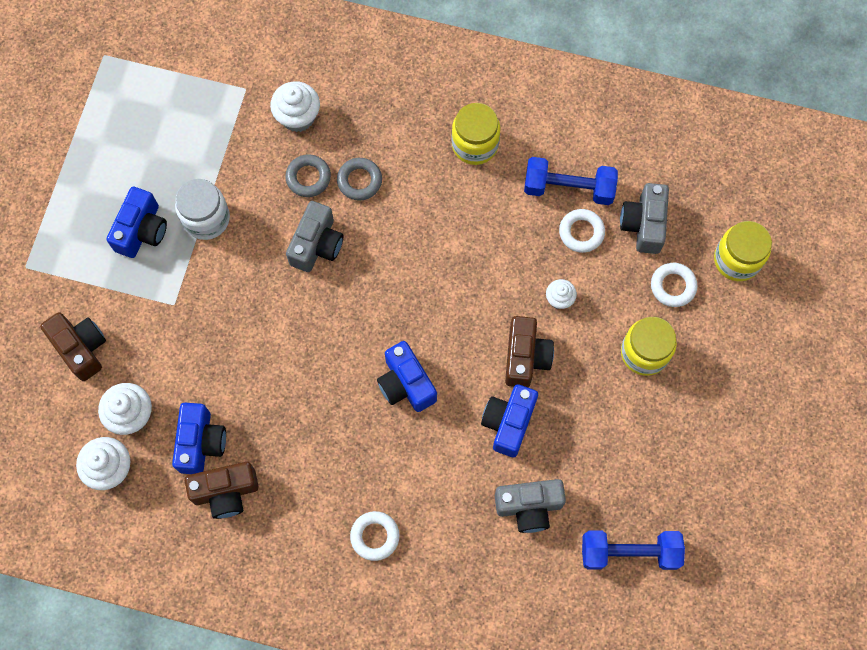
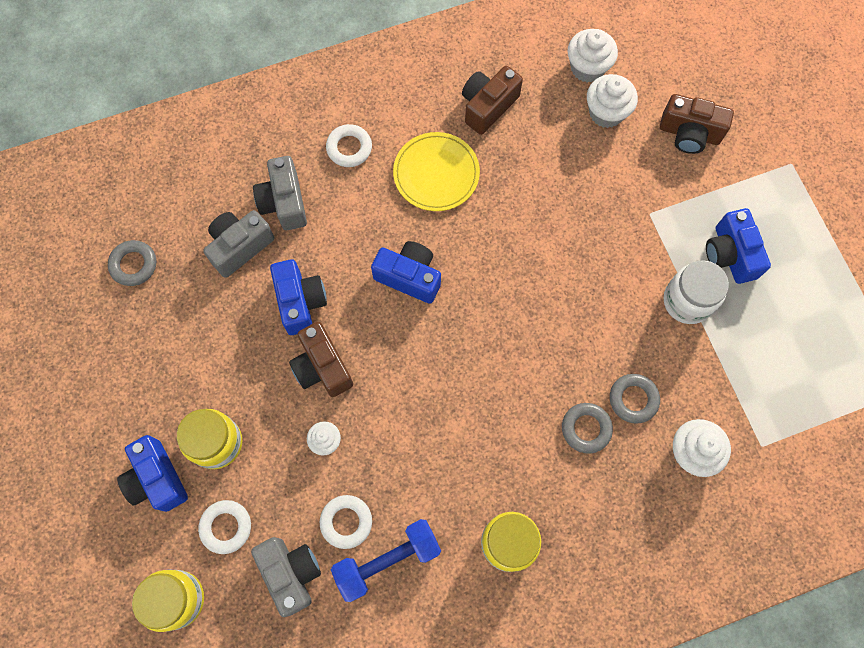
camera: 145 degrees right, 0 degrees up
(201, 442) = (536, 127): blue camera -> blue camera (157, 479)
(317, 245) = (575, 343): grey camera -> grey camera (284, 202)
(318, 459) = (436, 173): none -> yellow plate
(629, 552) = (134, 265): blue dumbbell -> grey ring

